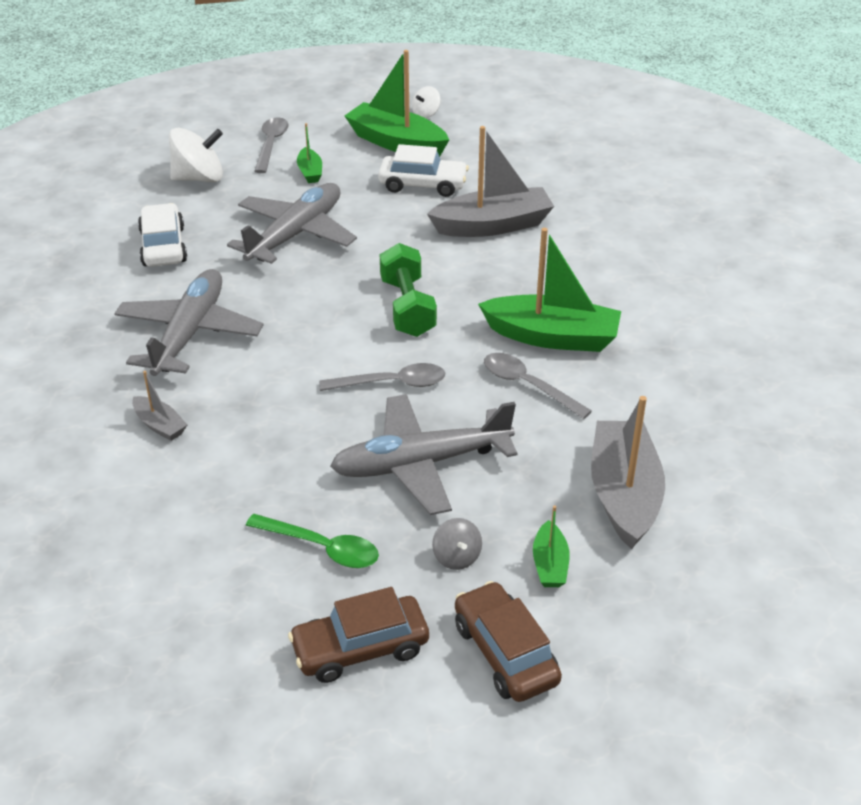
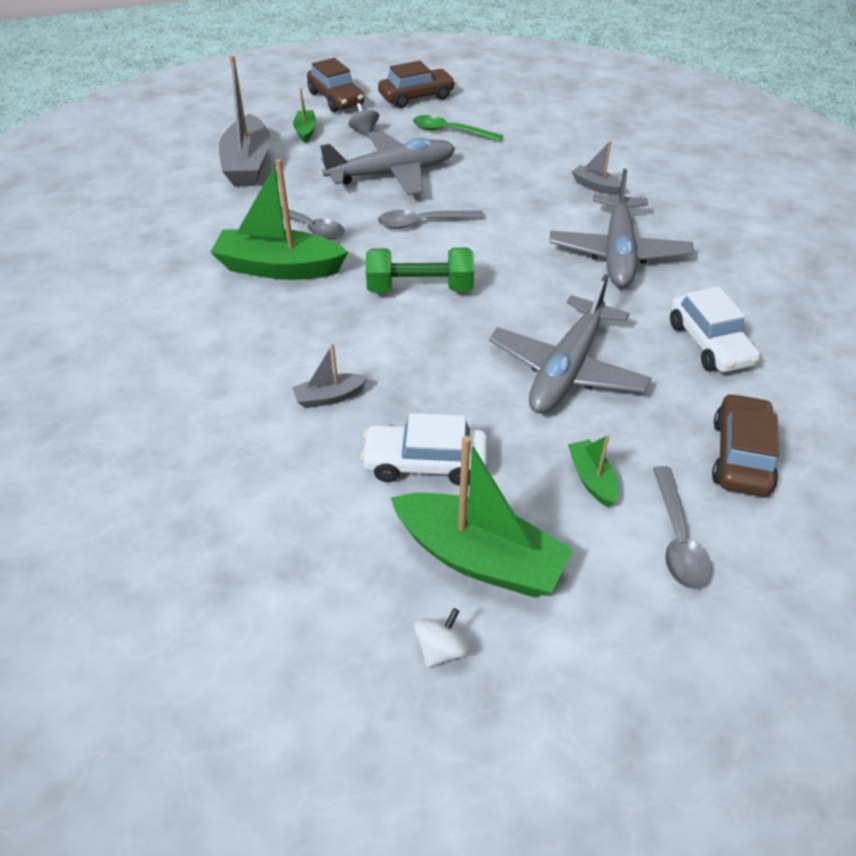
camera: 175 degrees right, 5 degrees up
(199, 178) = (741, 456): white spinning top -> brown car
(407, 307) = (420, 288): green dumbbell -> green dumbbell turned 75 degrees counterclockwise
(493, 225) = (329, 397): grey boat -> grey boat, size x0.48

